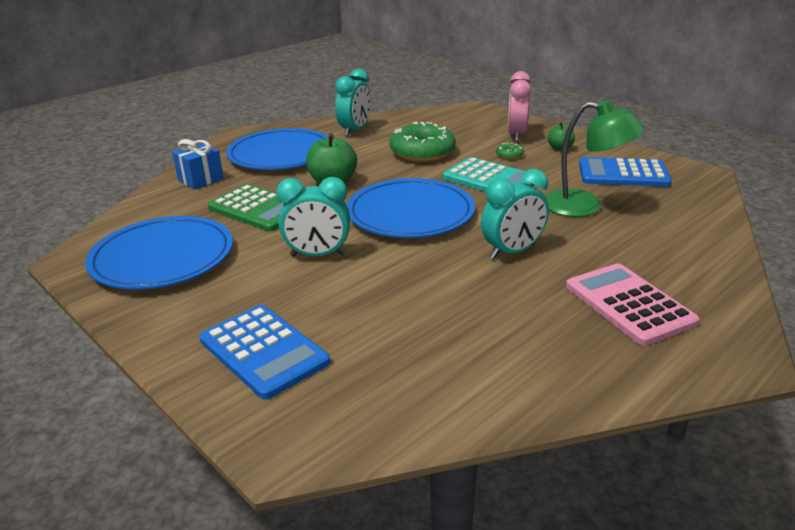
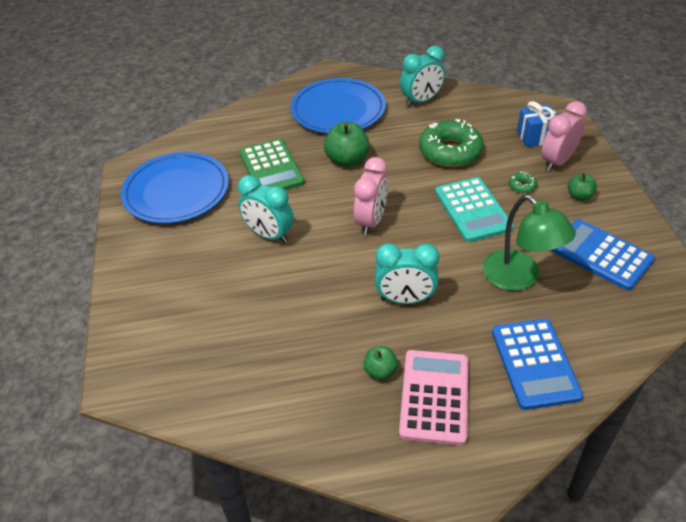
camera: 35 degrees right, 15 degrees up
(201, 179) = (260, 118): blue gift -> blue gift (535, 137)
(263, 351) = (167, 306): blue calculator -> blue calculator (535, 363)
(410, 213) = (371, 221): blue plate -> pink clock
(559, 307) = (380, 371): none -> green apple

